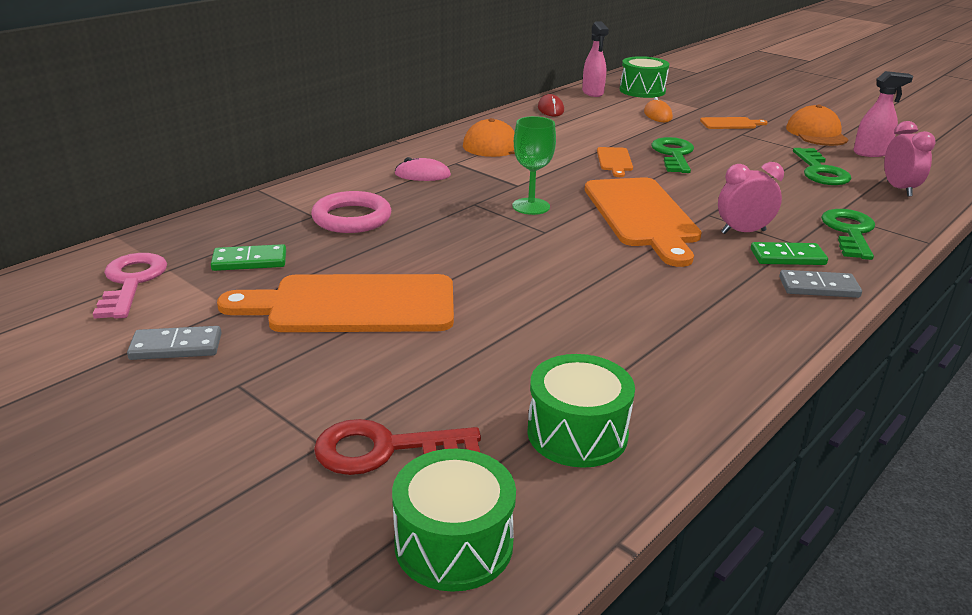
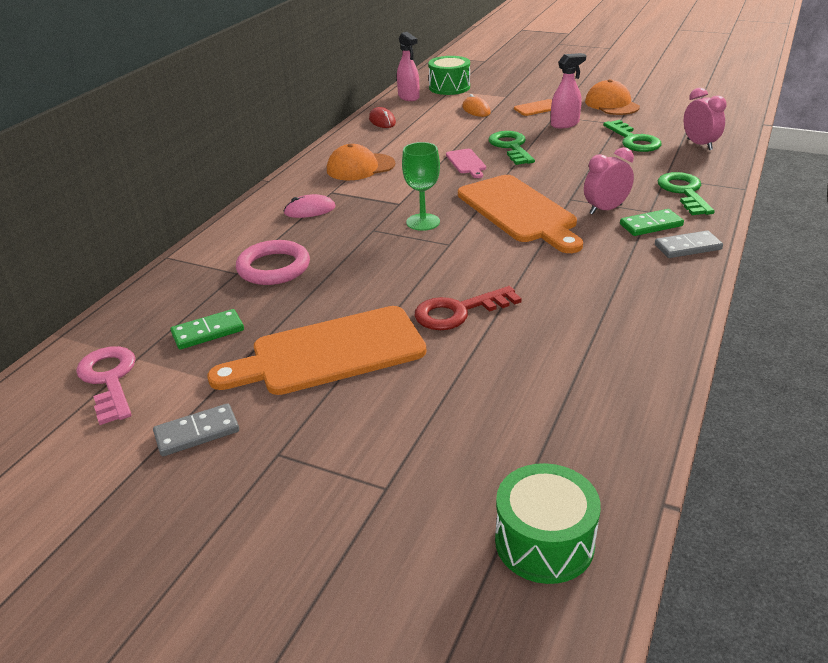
camera: 15 degrees left, 5 degrees up
(384, 449) = (440, 478): red key -> red key (458, 312)
(577, 433) = (581, 421): green drum -> none
(614, 161) = (466, 163): orange cutting board -> pink cutting board
(871, 153) = (662, 115): pink spray bottle -> pink spray bottle (565, 124)

